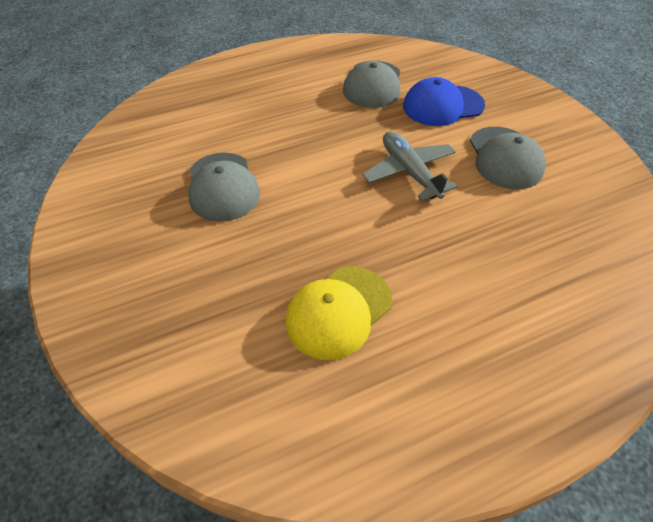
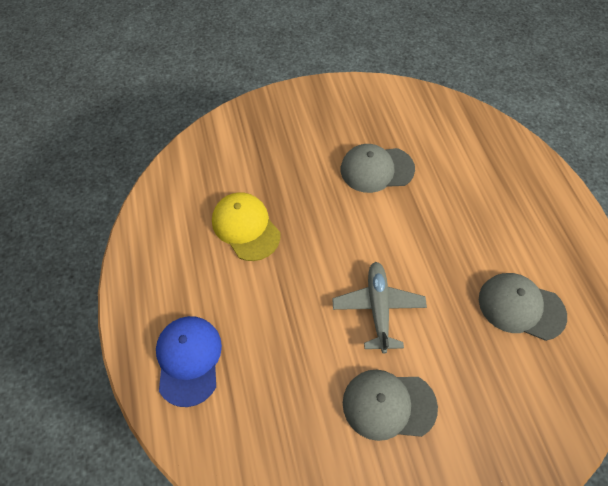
camera: 100 degrees right, 10 degrees up
(409, 172) = (378, 307): grey plane -> grey plane turned 75 degrees counterclockwise
(442, 106) = (481, 370): blue cap -> blue cap (189, 359)

